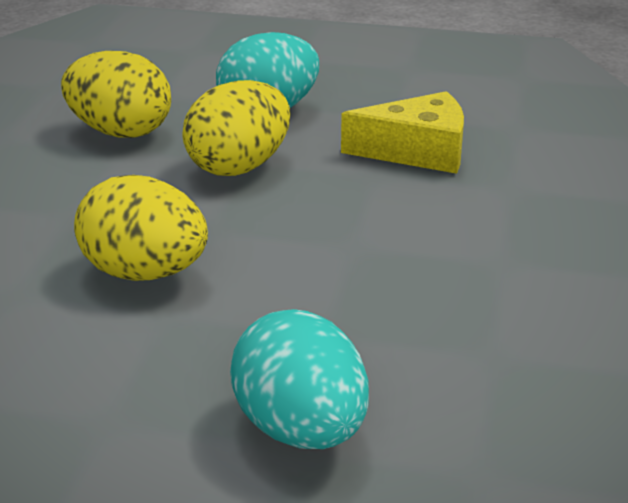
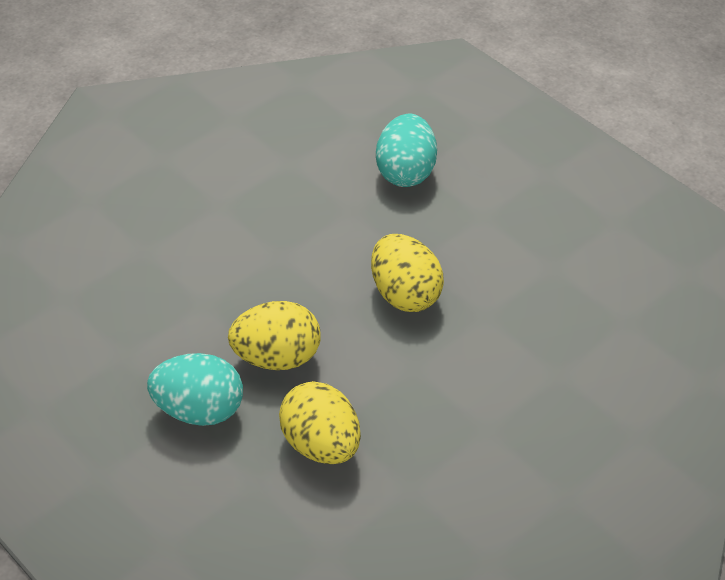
camera: 145 degrees left, 15 degrees up
(418, 151) = (154, 310): yellow cheese -> none

